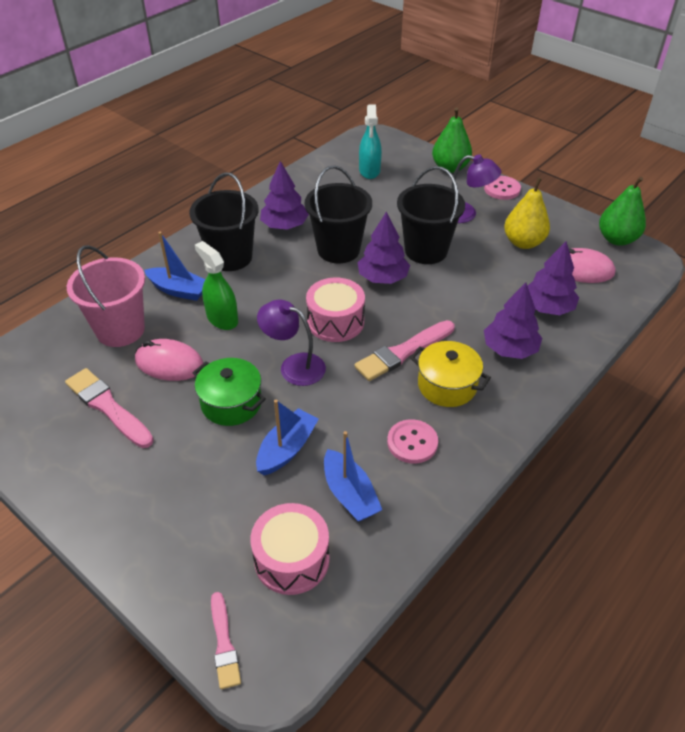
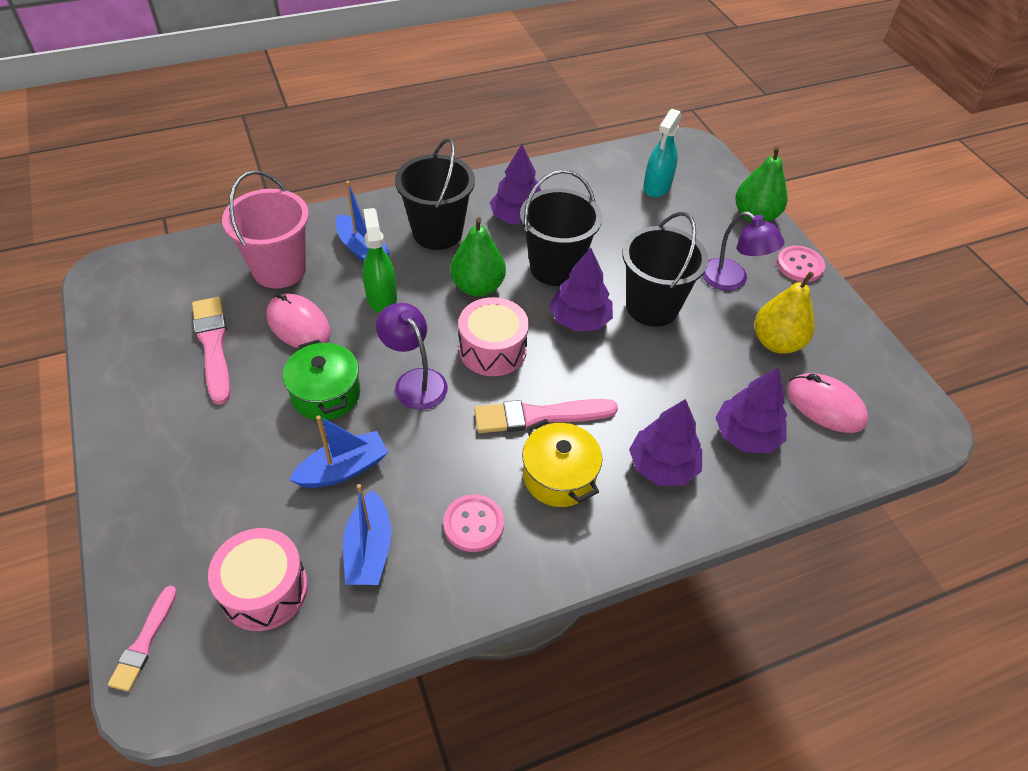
camera: 25 degrees right, 5 degrees up
(617, 239) = (902, 385): green pear -> green pear (477, 287)

